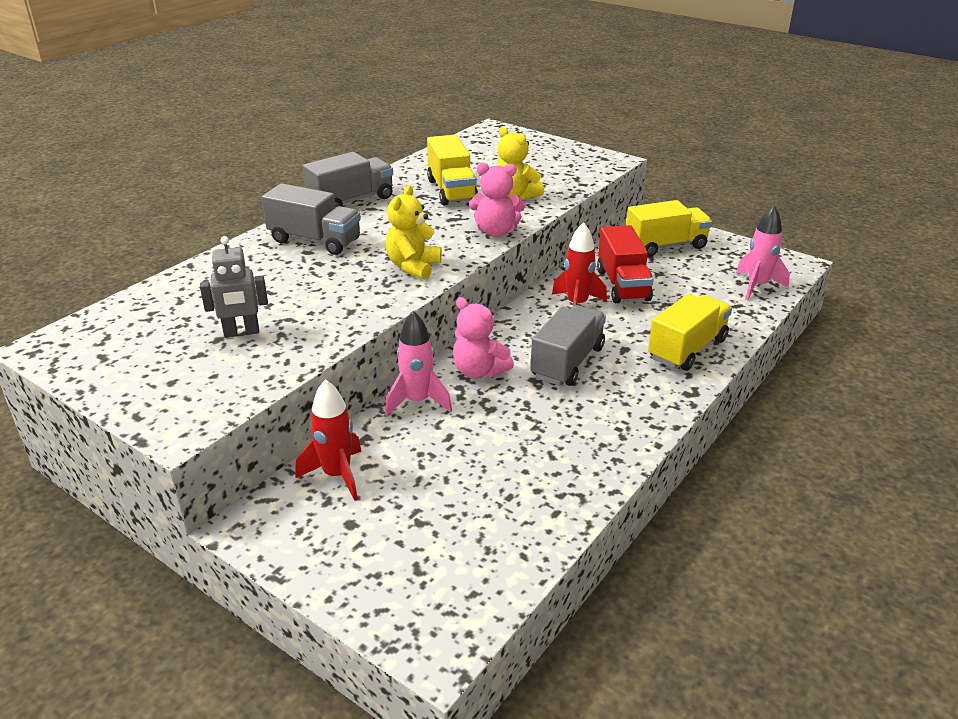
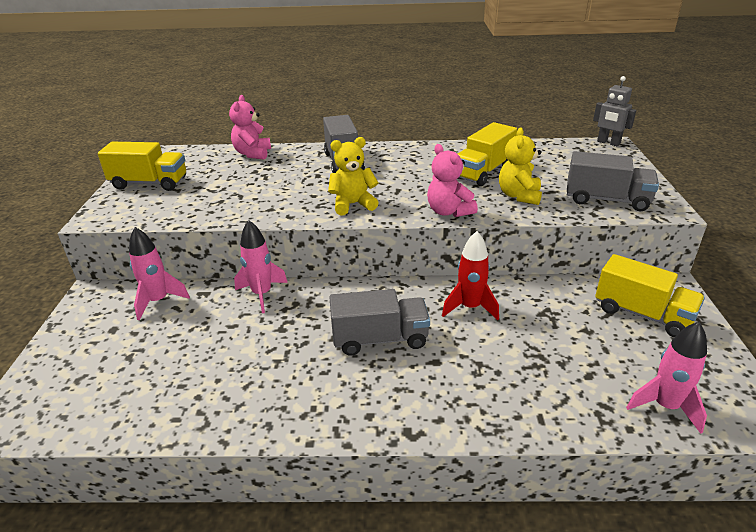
camera: 55 degrees right, 0 degrees up
(241, 332) = (211, 190): grey robot -> grey robot (608, 143)
(337, 475) = (158, 301): red rocket -> pink rocket
(351, 201) = (411, 150): grey truck -> grey truck (606, 200)
(479, 371) = (323, 302): pink teddy bear -> pink teddy bear (253, 154)
(622, 285) = (535, 318): red truck -> none
(687, 349) = (480, 401): yellow truck -> yellow truck (149, 183)

